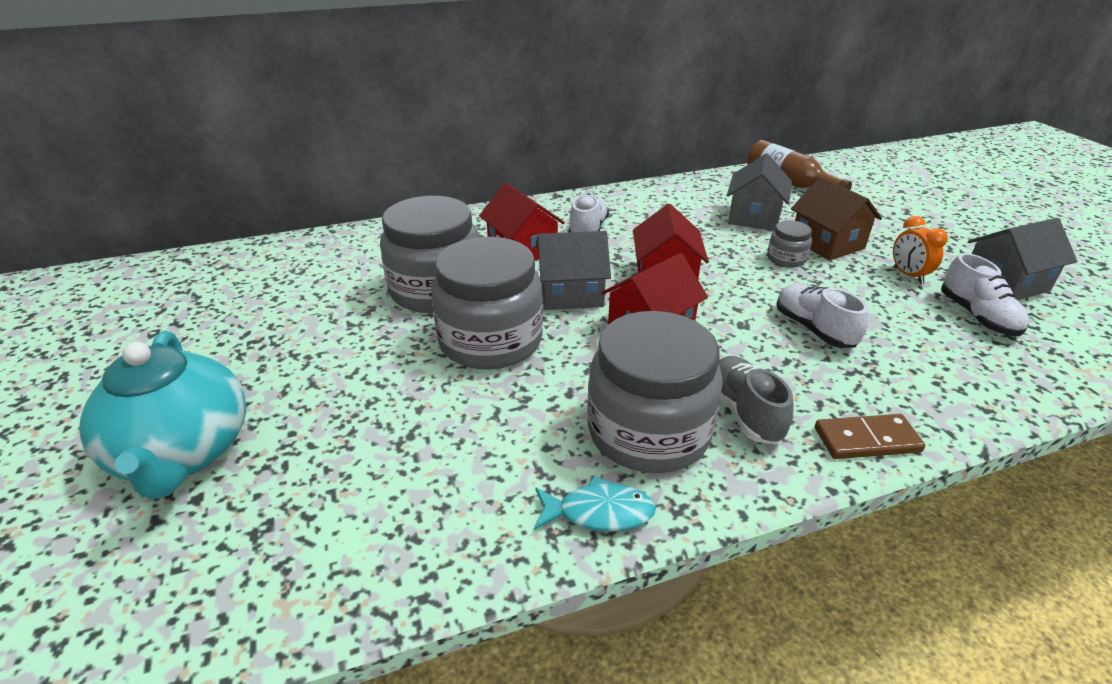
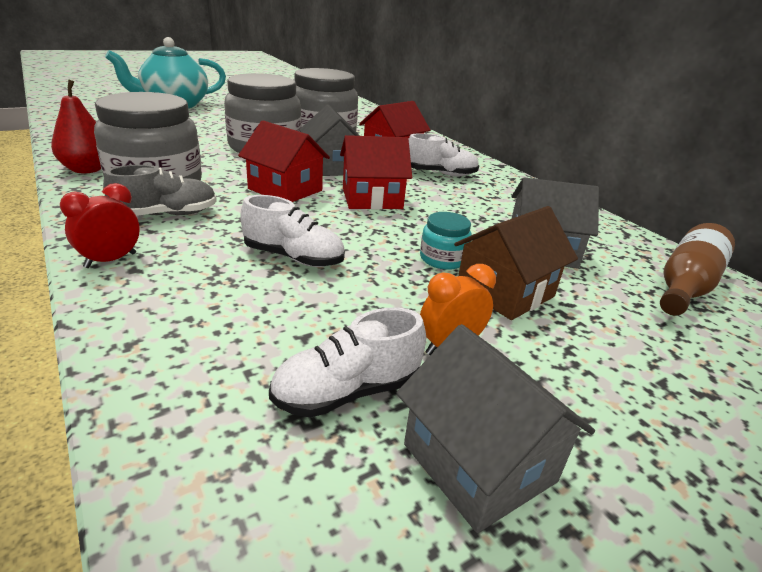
camera: 75 degrees right, 5 degrees down
(599, 512) = (87, 170): turquoise fish -> red pear
(786, 259) = (442, 259): grey jar -> turquoise jar
(813, 329) = (293, 258): white shoe -> white shoe turned 60 degrees clockwise
(866, 440) = (110, 260): brown domino -> red clock

